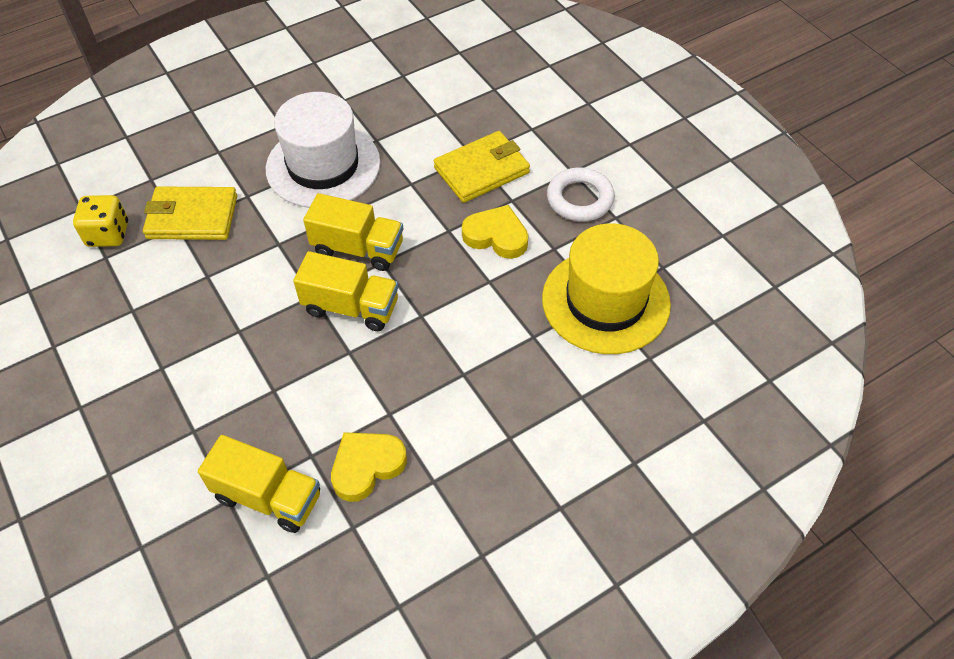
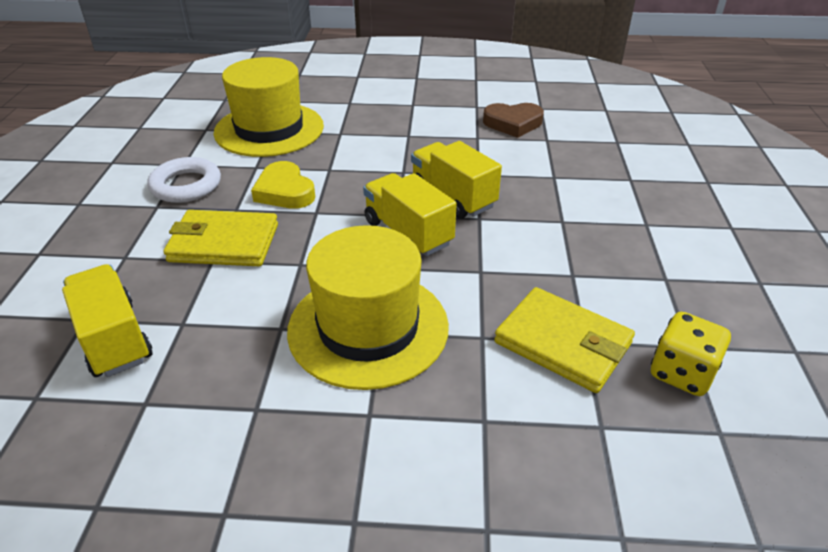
camera: 145 degrees left, 15 degrees down
(268, 497) = (588, 134): yellow truck -> yellow truck (114, 339)
(323, 166) = (368, 328): white hat -> yellow hat
(366, 466) = (513, 123): yellow heart -> brown heart

